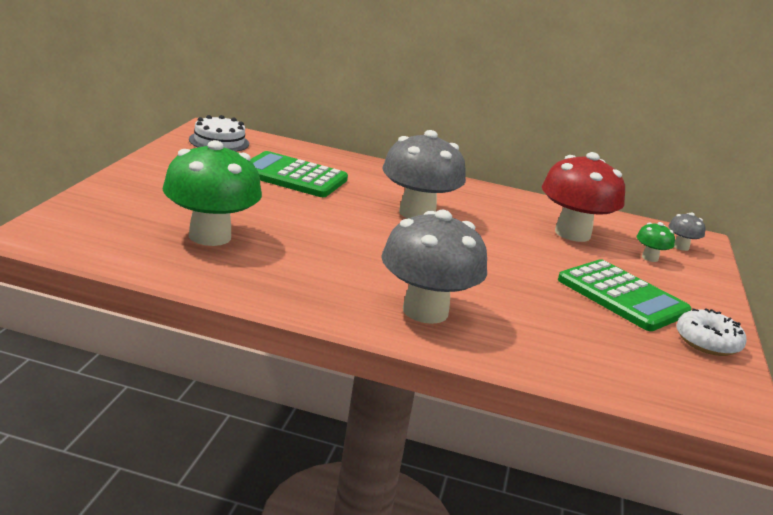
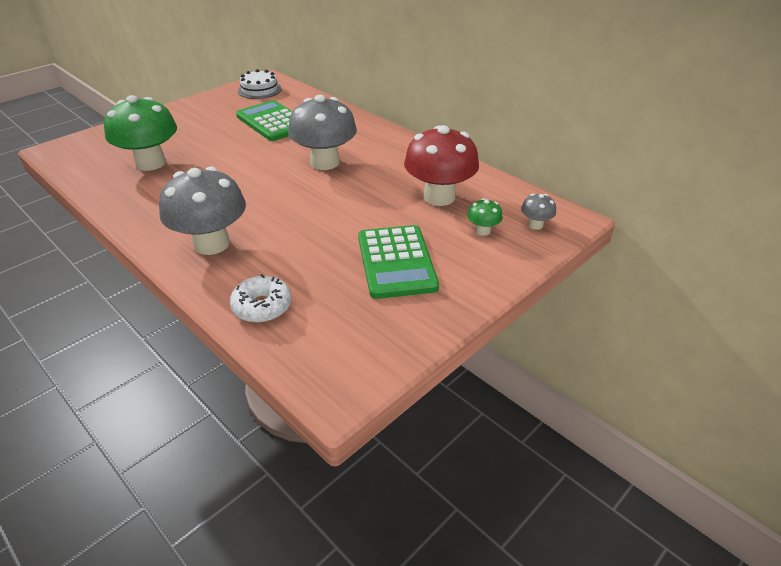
camera: 35 degrees right, 15 degrees up
(707, 342) = (413, 321): white donut -> white donut (262, 306)

